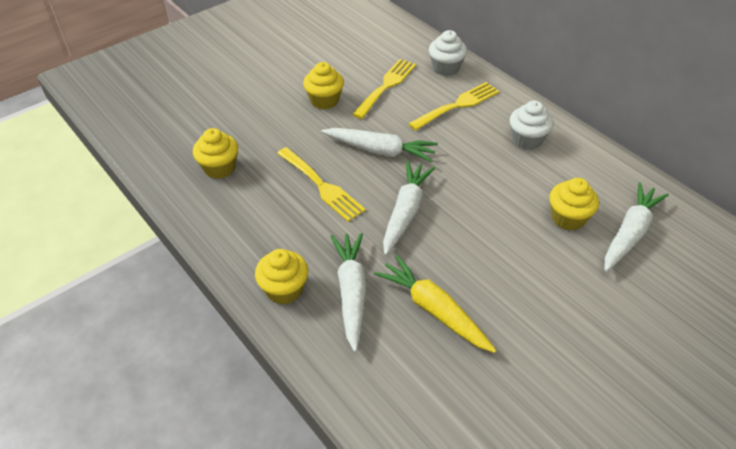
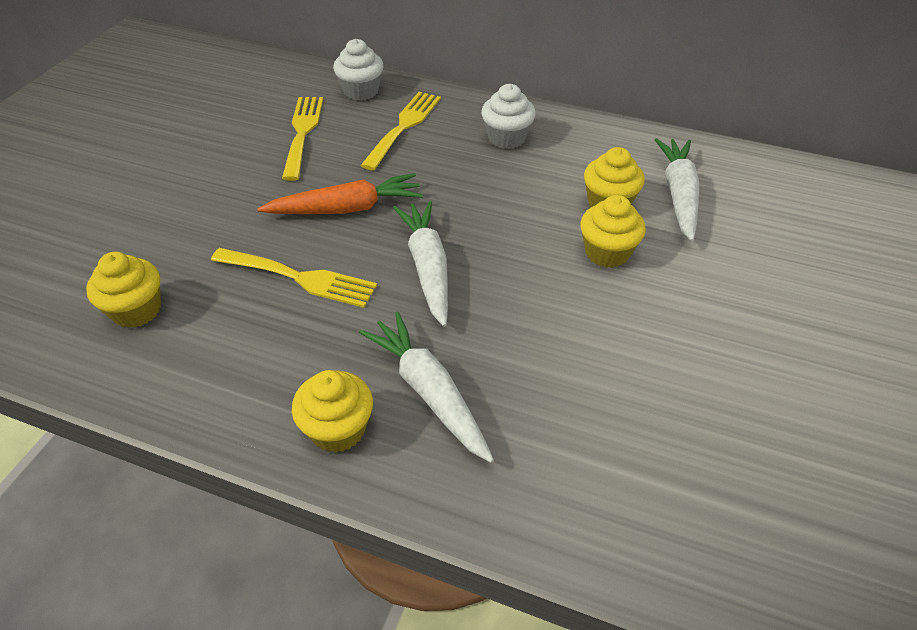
camera: 30 degrees left, 0 degrees up
(324, 100) = (233, 175): yellow cupcake -> yellow cupcake (607, 252)
(380, 150) = (346, 208): white carrot -> orange carrot
(434, 310) = (542, 366): yellow carrot -> none

